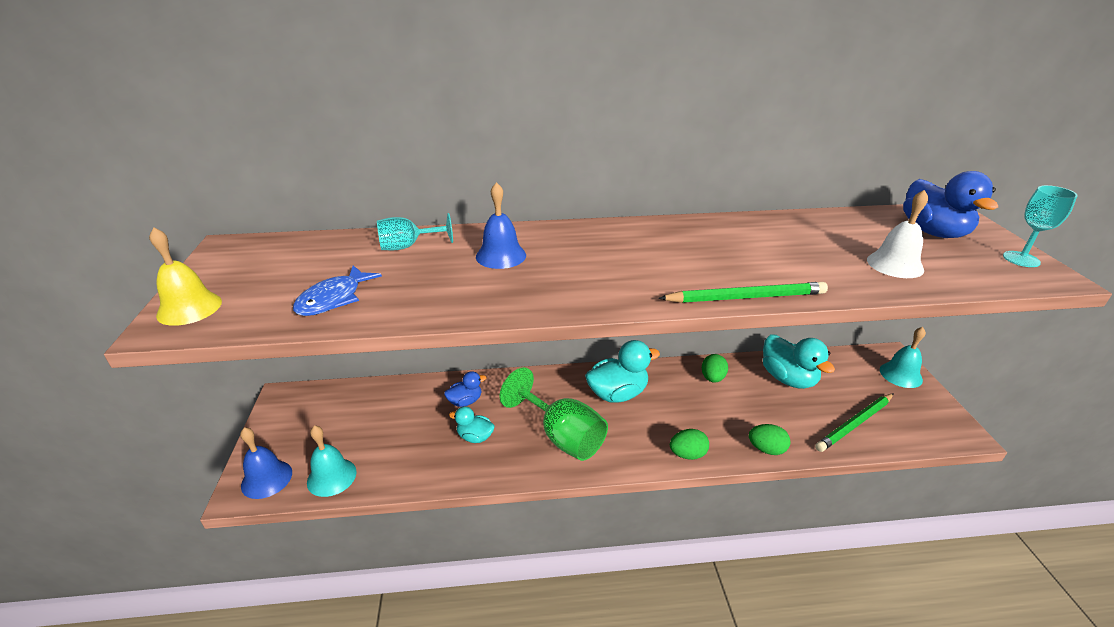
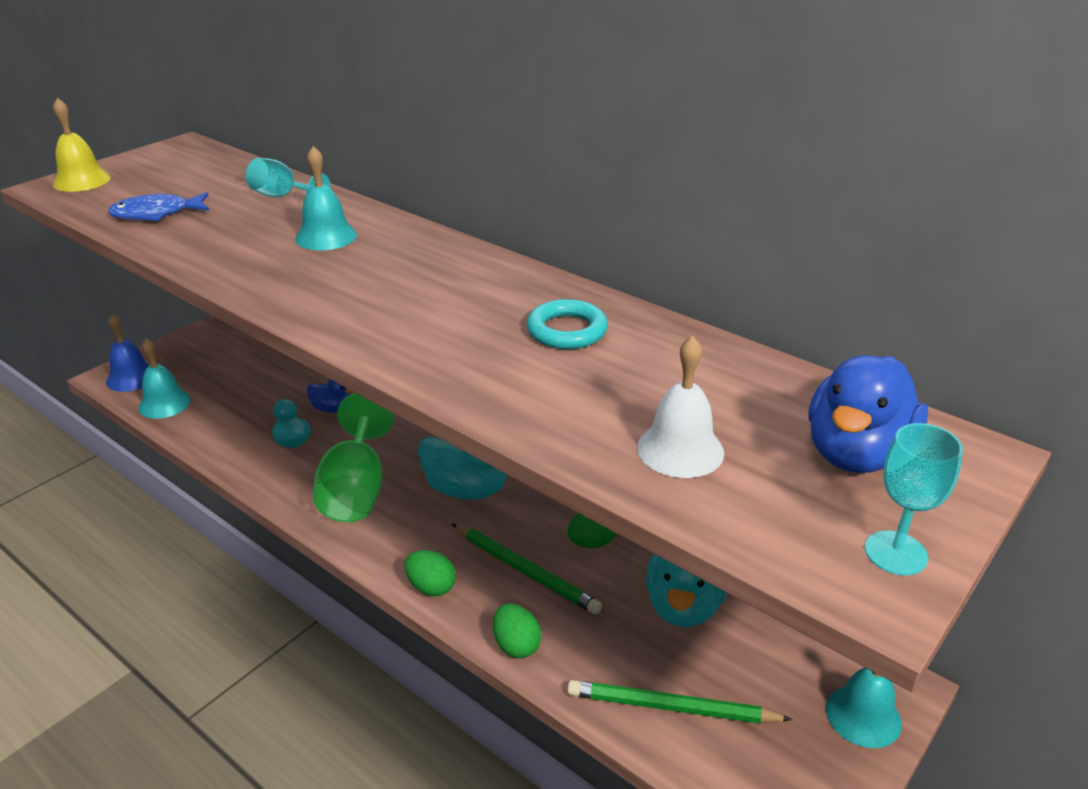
camera: 45 degrees right, 0 degrees up
(501, 256) = (326, 236): blue bell -> turquoise bell
(738, 240) = (567, 331): none -> turquoise ring
(745, 297) = (426, 380): green pencil -> green pencil (525, 571)

